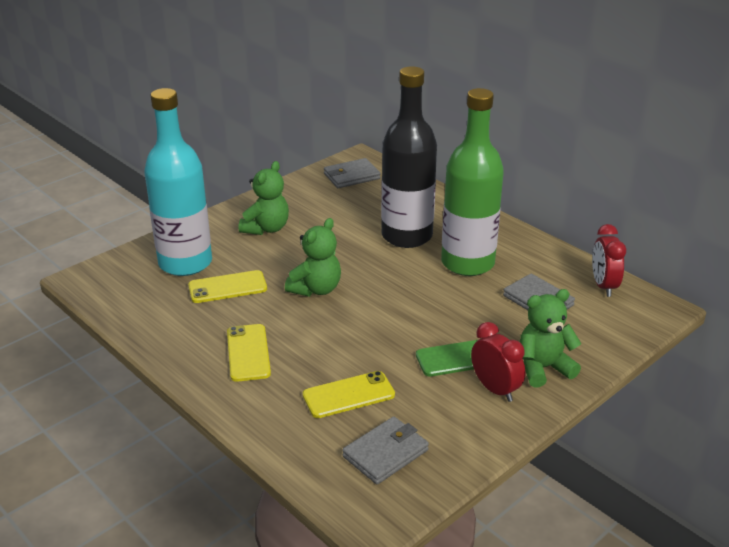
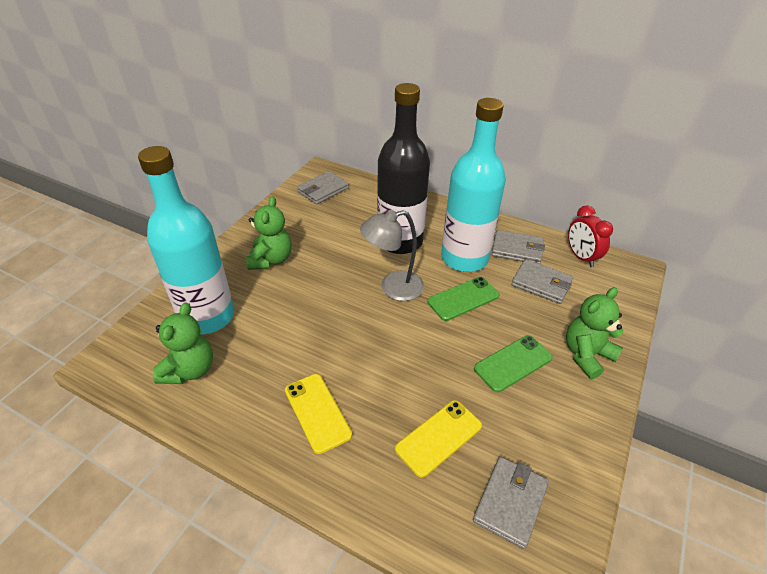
camera: 20 degrees left, 10 degrees up
(227, 287) = (262, 336): yellow phone -> none
(316, 289) = (348, 317): green teddy bear -> green teddy bear (189, 370)
(375, 274) = (393, 288): none -> grey lamp
(443, 297) = (463, 299): none -> green phone
(467, 263) = (464, 258): green bottle -> turquoise bottle
(495, 389) = (562, 390): red clock -> none
(532, 266) = (517, 250): none -> grey wallet

